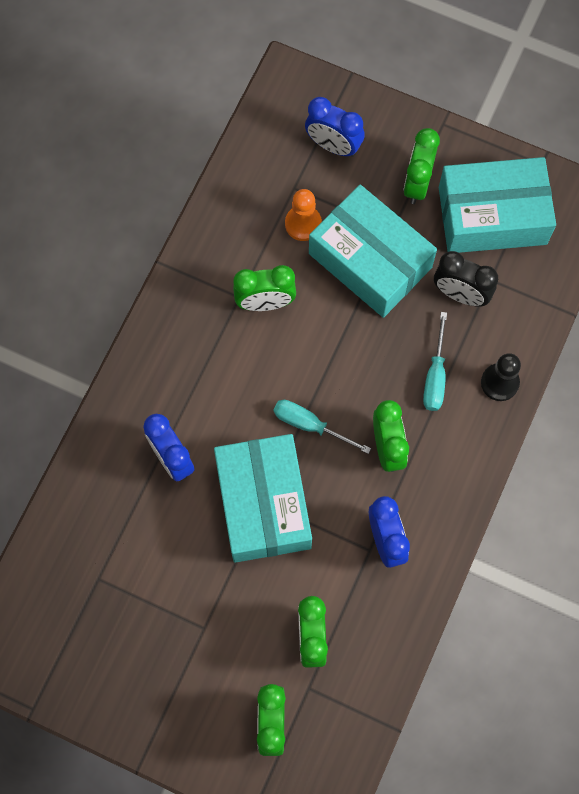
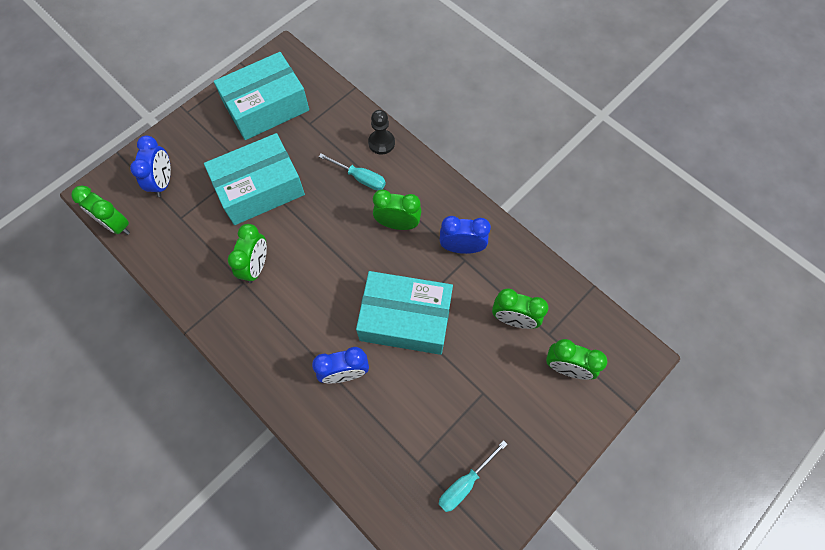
camera: 70 degrees left, 5 degrees down
(303, 224) = (210, 221): orange pawn -> none
(310, 425) = (361, 268): turquoise screwdriver -> turquoise screwdriver (465, 483)
(333, 146) = (163, 182): blue clock -> blue clock turned 45 degrees counterclockwise
(417, 183) = (220, 141): green clock -> green clock (116, 225)
(460, 294) = (311, 143): black clock -> none
(492, 215) = (266, 107): turquoise box -> turquoise box turned 45 degrees clockwise

